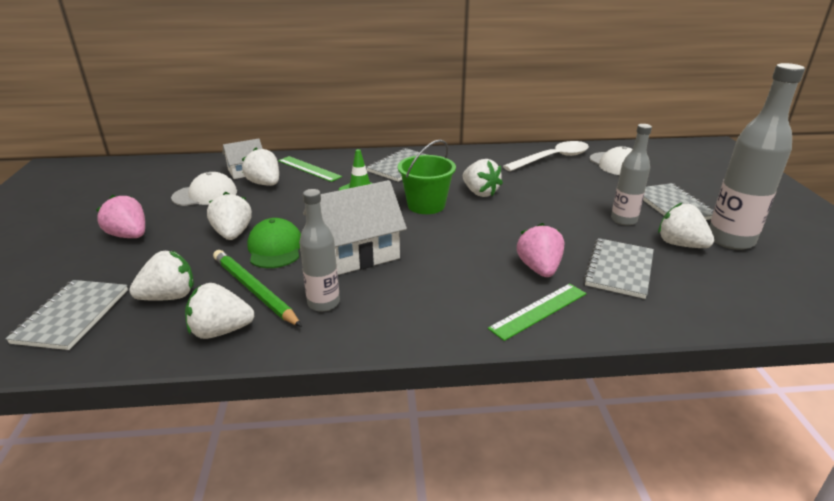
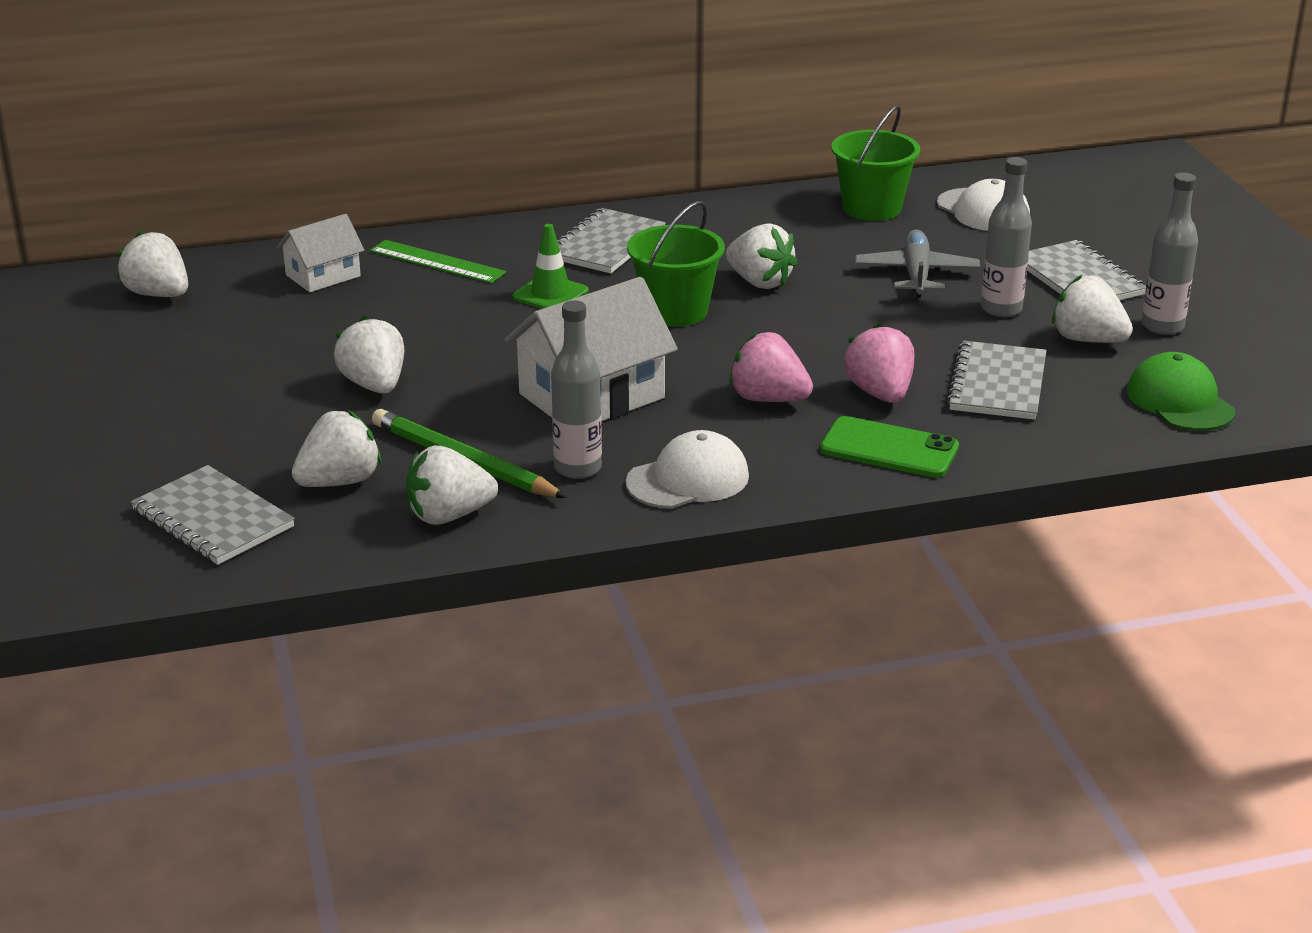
camera: 10 degrees left, 0 degrees up
(72, 316) = (213, 519): grey notebook -> grey notebook turned 45 degrees counterclockwise
(129, 235) = (200, 403): pink strawberry -> pink strawberry (768, 399)
(205, 195) = (278, 325): white cap -> white cap (688, 479)
(265, 184) = (373, 296): white strawberry -> white strawberry (158, 294)
(275, 248) = (458, 400): green cap -> green cap (1180, 401)
(538, 311) = (889, 448): green ruler -> green phone
(552, 158) = (871, 208): white spoon -> green bucket
(573, 195) = (916, 274): none -> grey plane
(730, 240) = (1162, 326): grey bottle -> grey bottle, size x0.61

